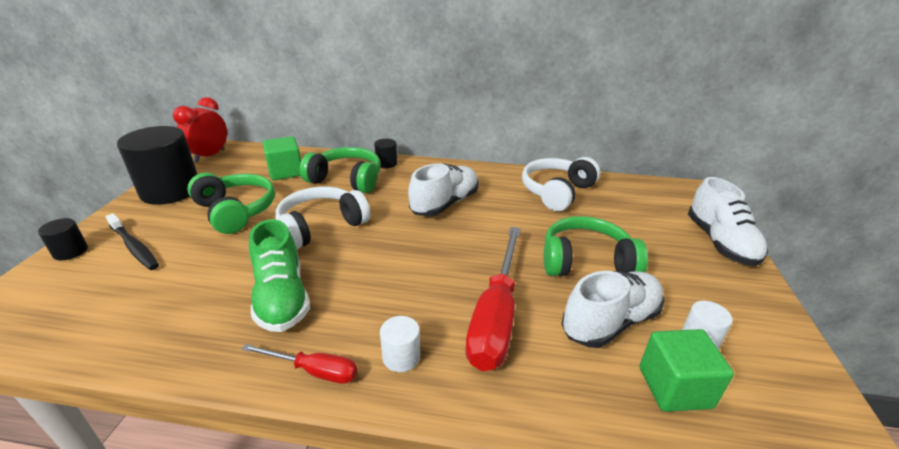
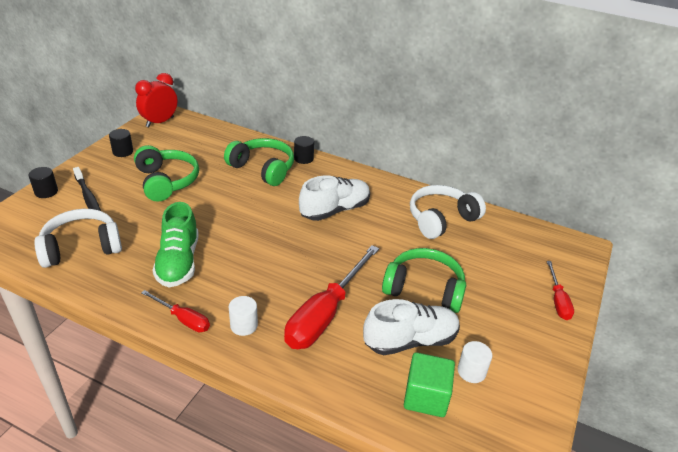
camera: 15 degrees right, 5 degrees up
(171, 190) = (123, 152): black cylinder -> black cylinder, size x0.44
(286, 172) = (216, 151): green cube -> none
(321, 226) = (226, 209): white headphones -> white headphones (81, 247)
(720, 242) = (558, 300): white shoe -> red screwdriver

